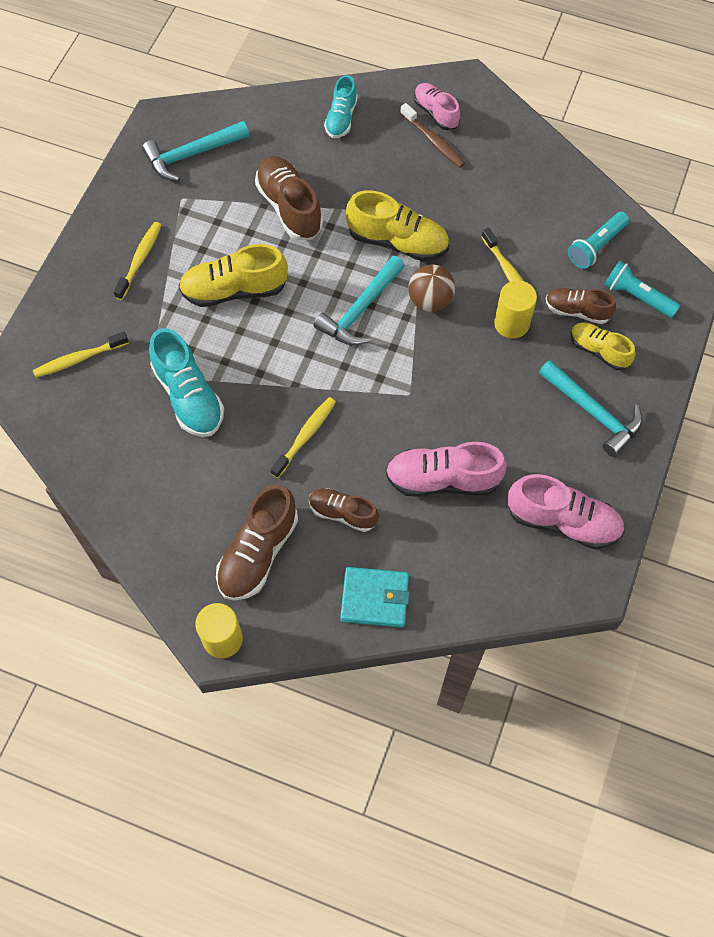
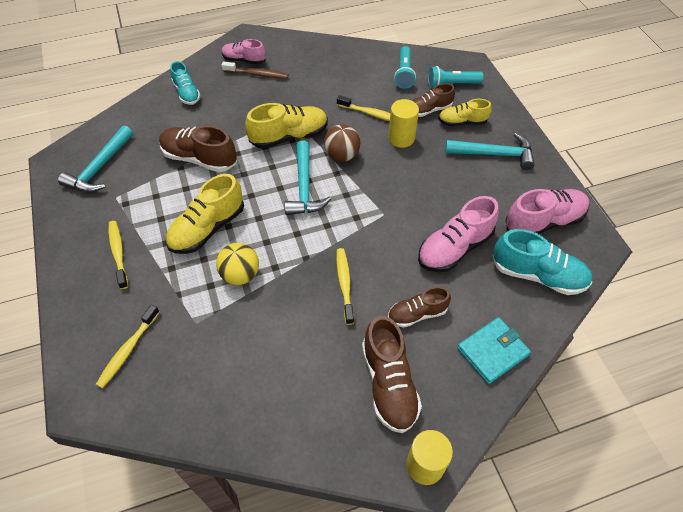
camera: 40 degrees left, 10 degrees down
(189, 396) = (238, 316): turquoise shoe -> turquoise shoe (538, 275)
(224, 358) = (240, 275): none -> yellow ball

